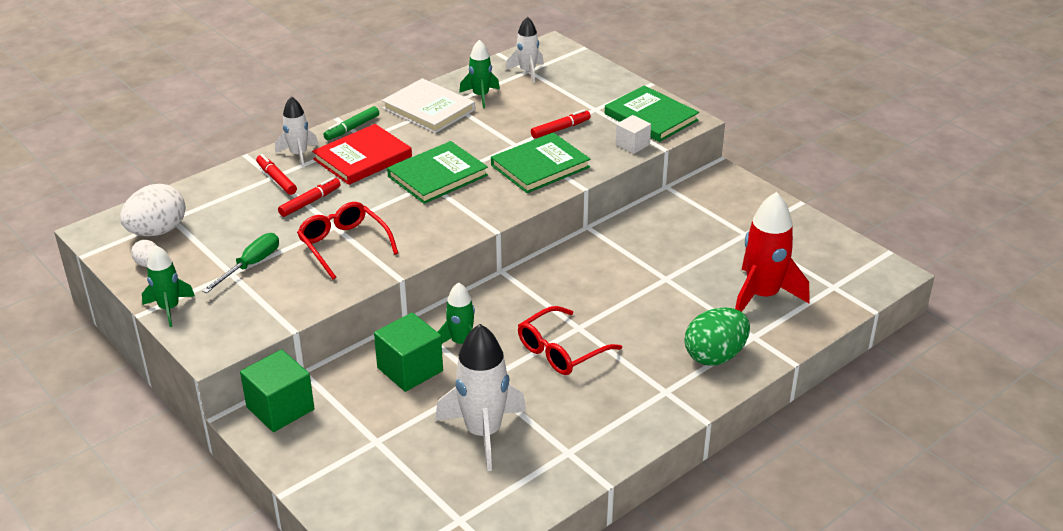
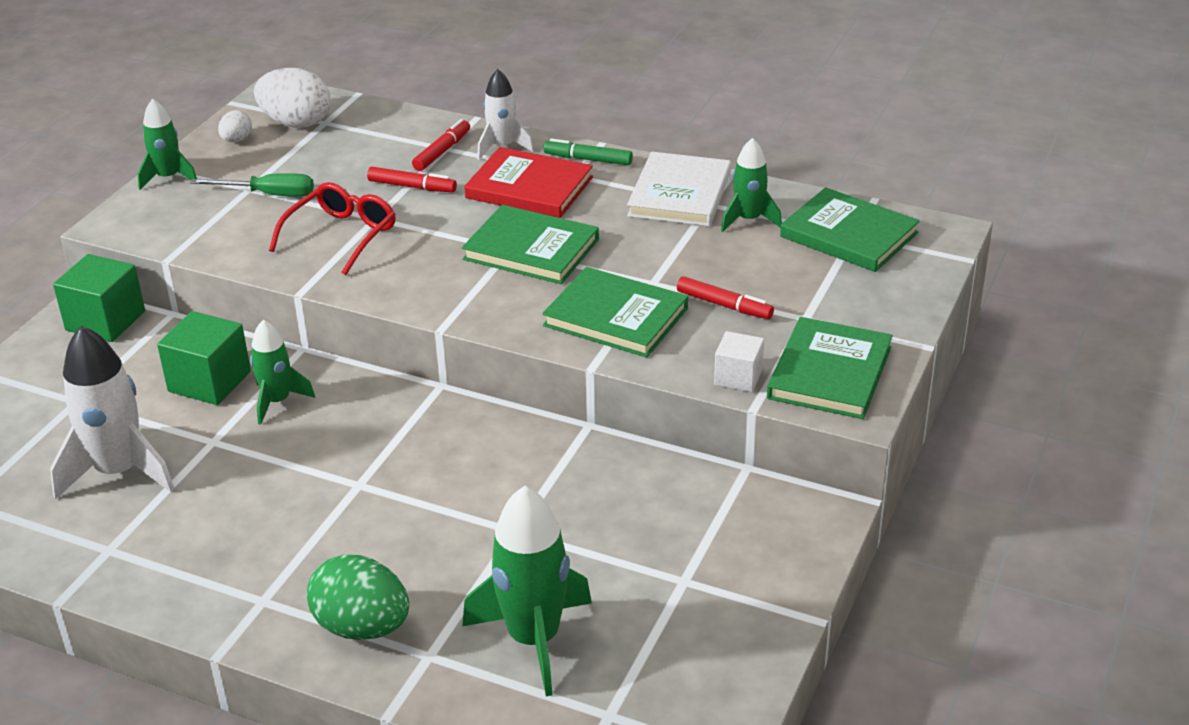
camera: 65 degrees right, 0 degrees up
(527, 72) = (849, 235): white rocket -> green book
(561, 351) = (301, 484): red glasses -> none
(762, 296) = (534, 639): red rocket -> green rocket

